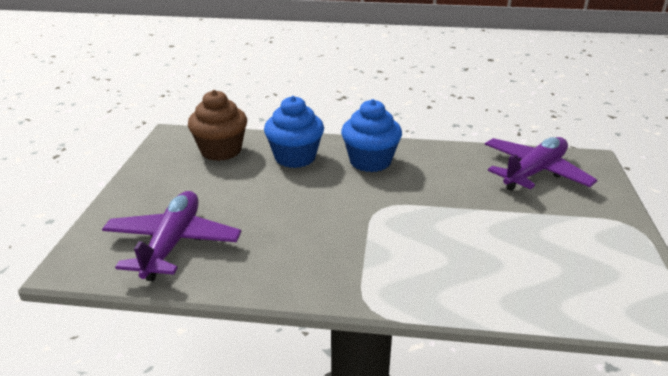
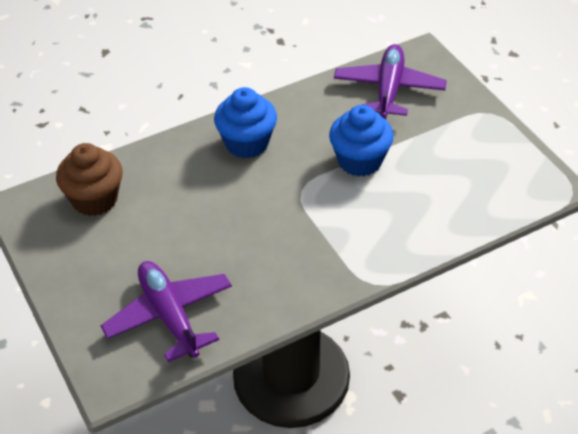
camera: 35 degrees left, 15 degrees up
(295, 157) = (175, 172): blue cupcake -> blue cupcake (360, 161)

